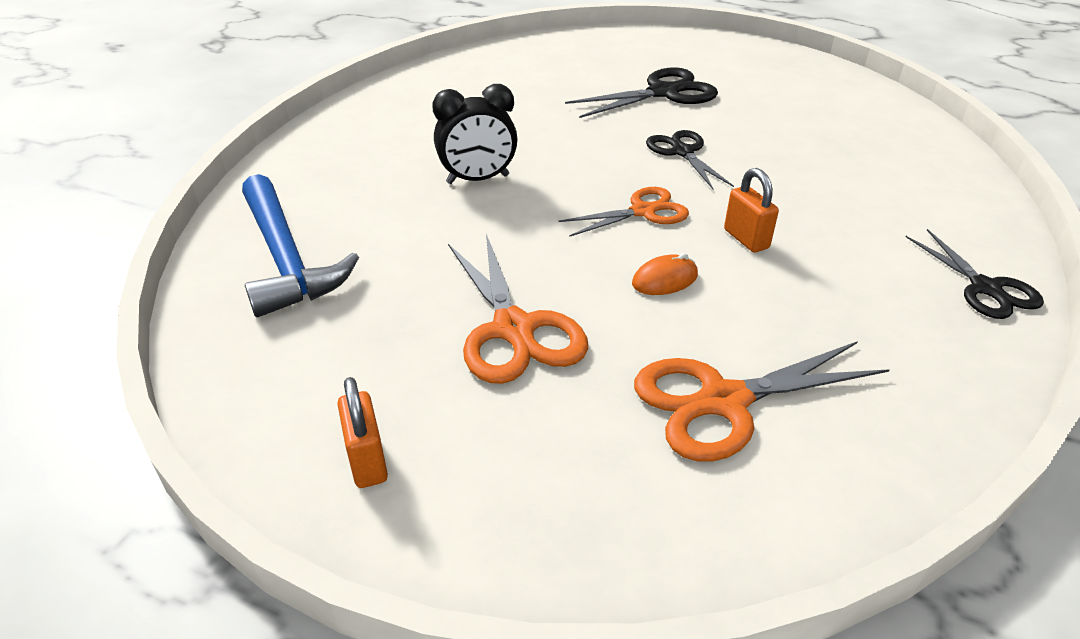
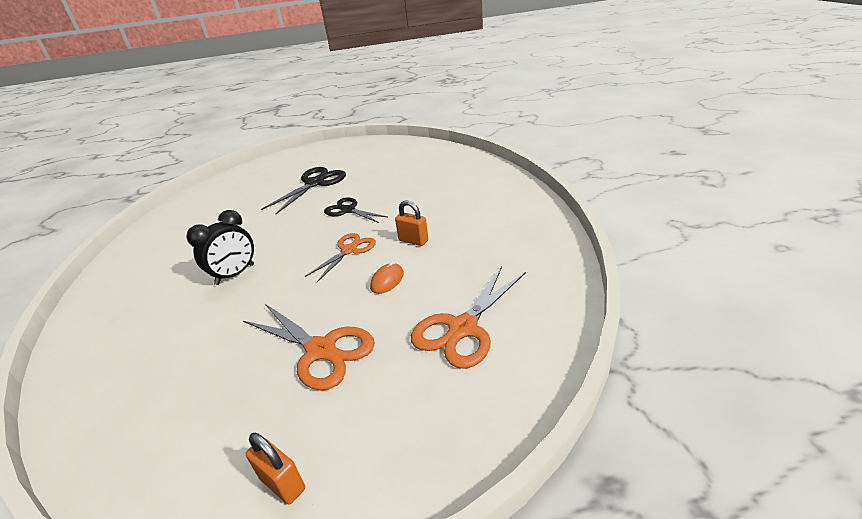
camera: 30 degrees left, 5 degrees down
(286, 259) = (126, 386): blue hammer -> none
(985, 288) = (534, 216): black scissors -> none

